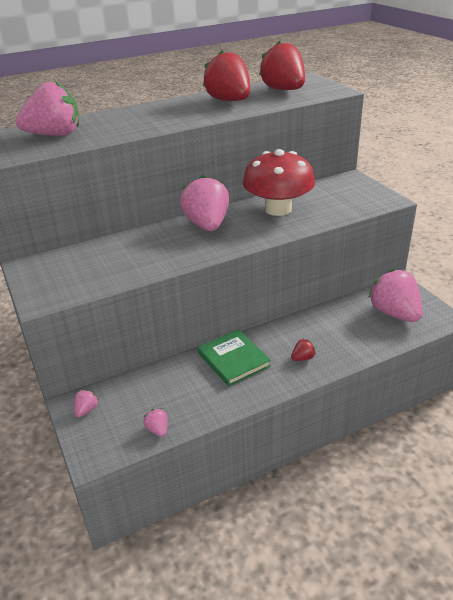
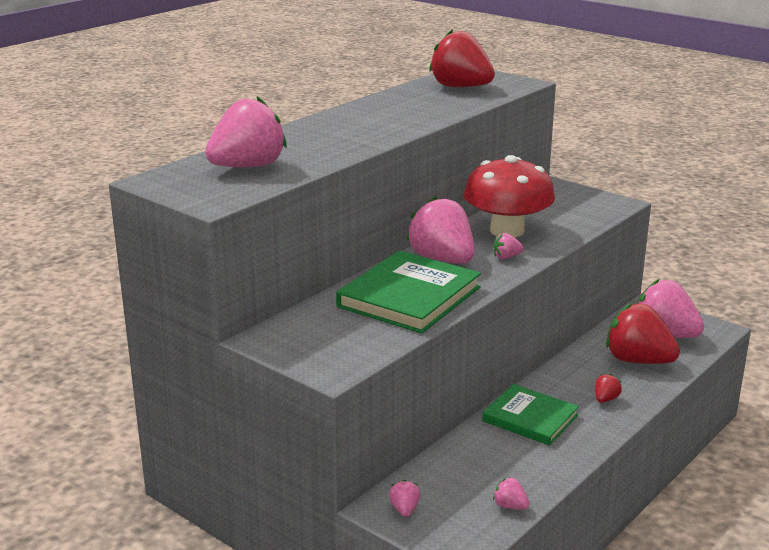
camera: 25 degrees left, 10 degrees down
(153, 251) = (409, 297): none -> green book
(229, 101) = (412, 105): red strawberry -> red strawberry (638, 361)
(255, 231) = (506, 257): none -> pink strawberry

